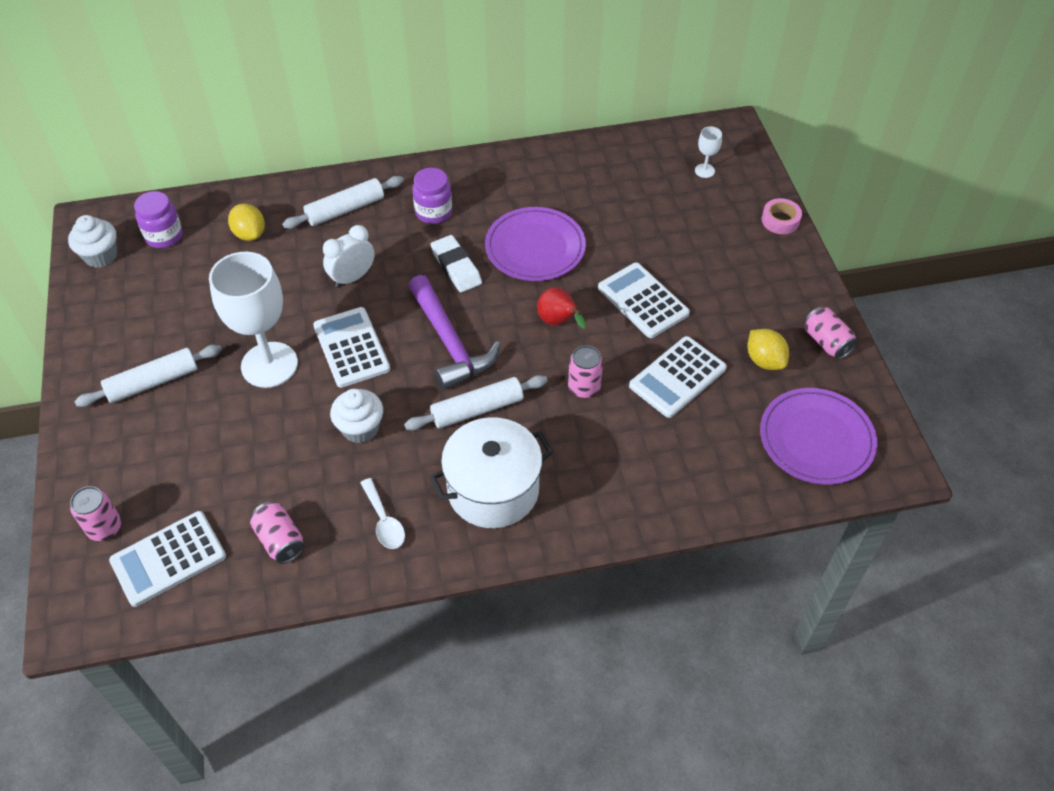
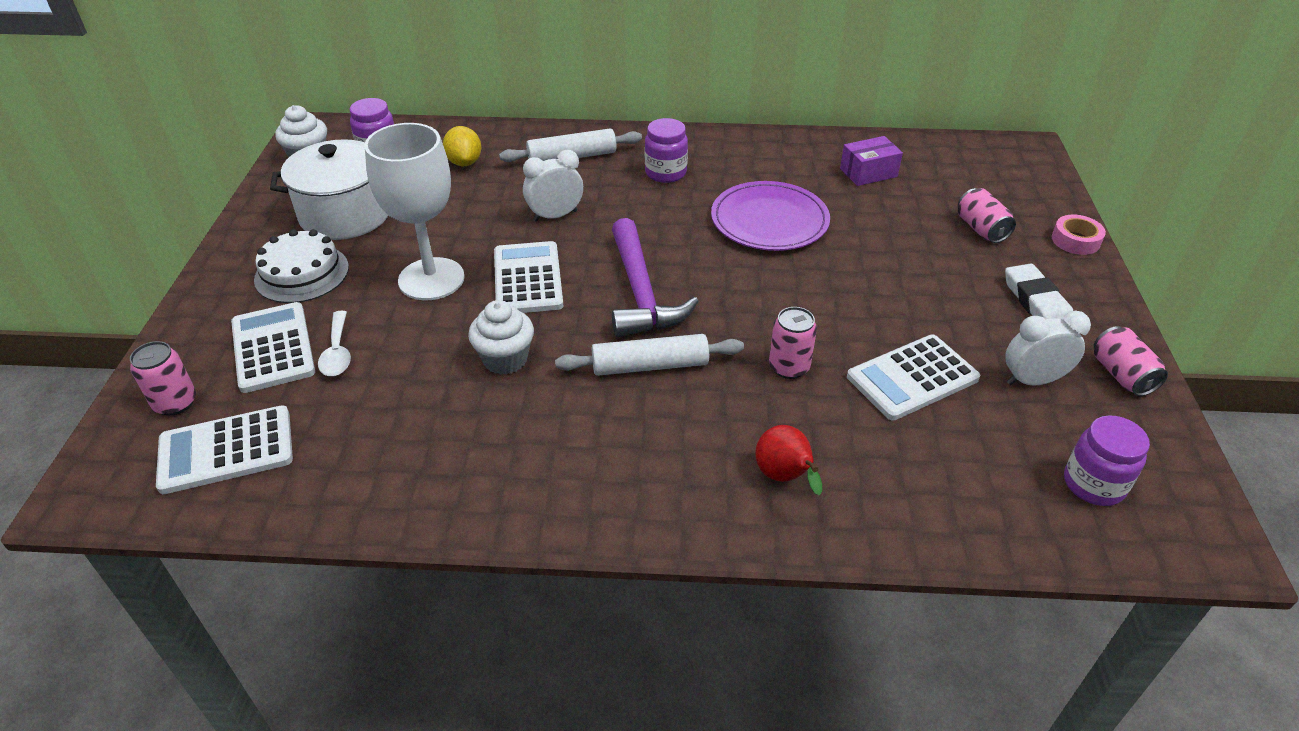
camera: 15 degrees right, 10 degrees down
(153, 382) = (302, 273): white rolling pin -> white cake
(280, 540) = (361, 458): pink can -> pink can (981, 229)
(384, 521) = (493, 463): white spoon -> white spoon (337, 352)
(456, 267) = (673, 224): white eraser -> white eraser (1036, 302)
(493, 490) = (640, 456): white pot -> white pot (345, 215)
(558, 322) = (776, 295): red pear -> red pear (785, 477)
(605, 180) = (868, 172): none -> purple box
(643, 301) = (885, 291): white calculator -> white calculator (273, 348)
(704, 171) = (988, 181): white goblet -> none
(764, 360) = (1032, 380): yellow lemon -> white clock
(816, 439) = (1093, 484): purple plate -> purple jar

